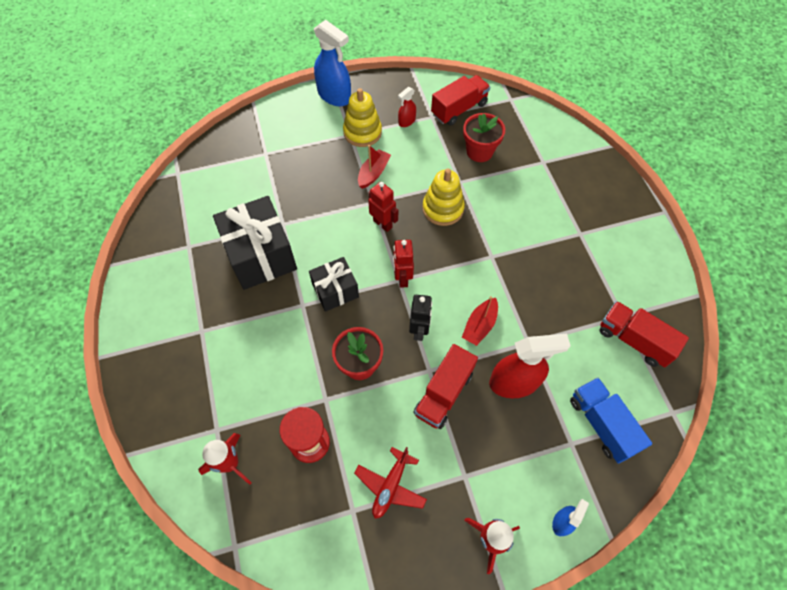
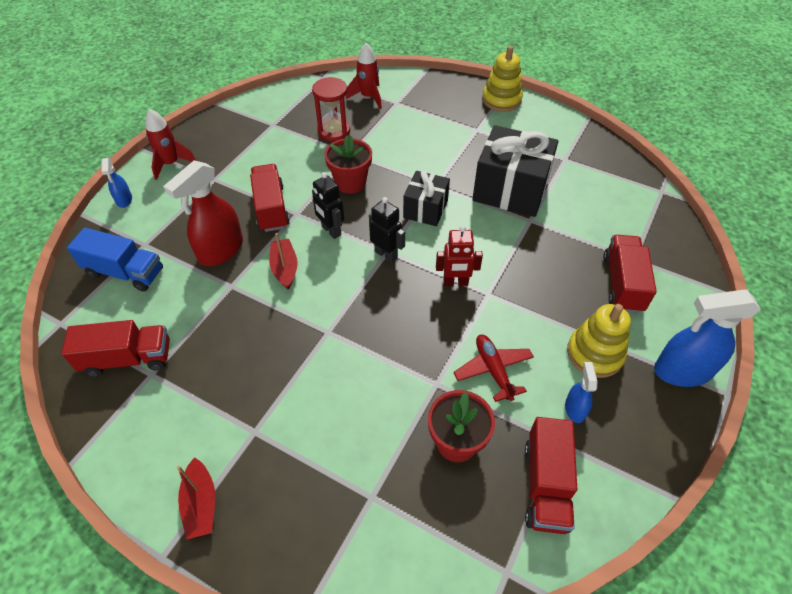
camera: 135 degrees right, 10 degrees down
(294, 148) = (622, 283): none -> red truck
(373, 173) = (525, 320): red boat -> red boat (201, 504)
(390, 486) = (260, 146): red plane -> red plane (493, 370)
(402, 278) = (386, 254): red robot -> black robot
(406, 121) = (575, 409): red spray bottle -> blue spray bottle
(443, 209) = (420, 340): yellow stacking toy -> yellow stacking toy (501, 100)

